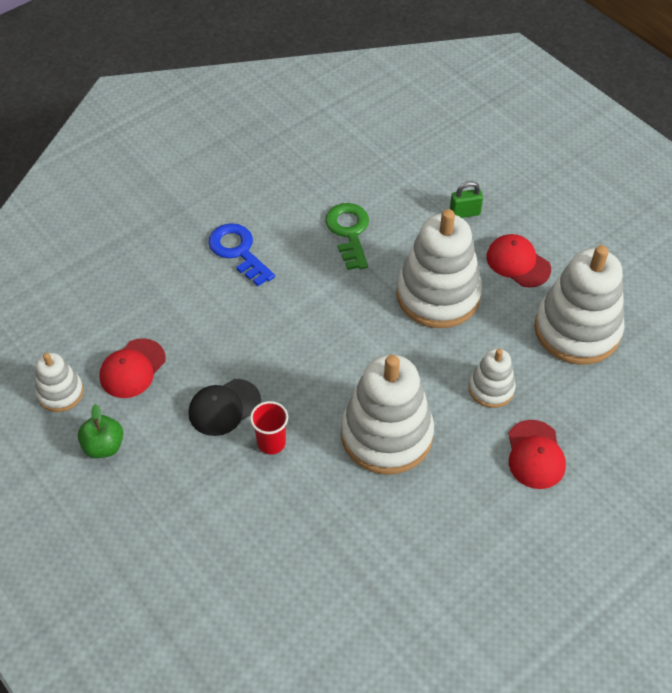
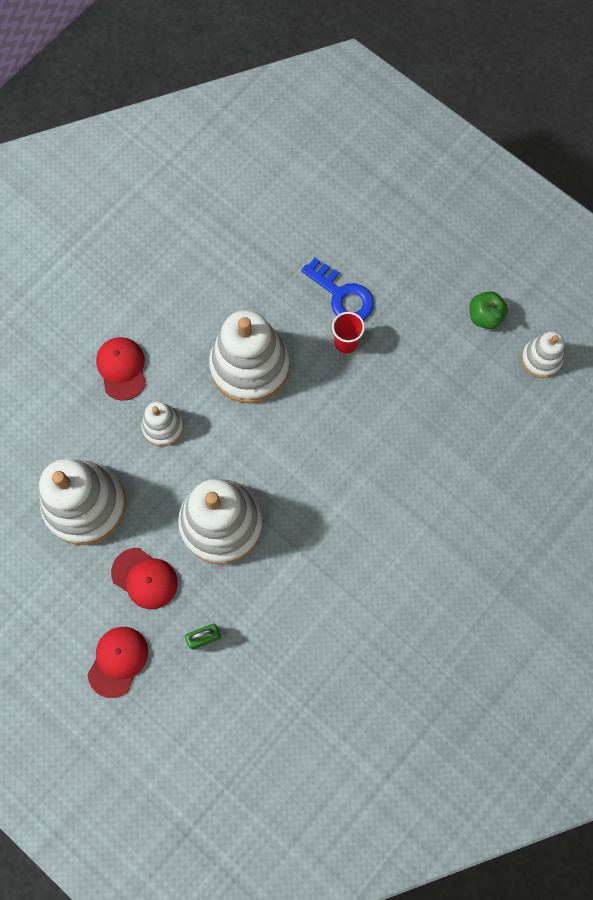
camera: 170 degrees right, 20 degrees up
(132, 368) = (487, 393): red cap -> red cap (118, 661)
(224, 407) = (395, 369): black cap -> none
(238, 251) = (429, 544): blue key -> blue key (342, 295)
(349, 232) = (322, 589): green key -> none

